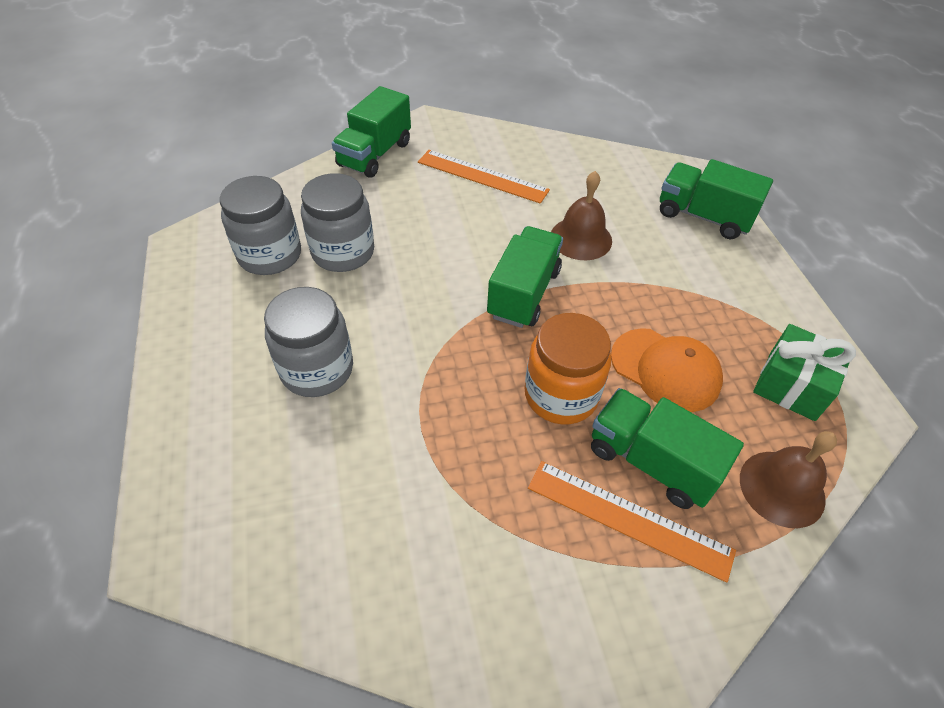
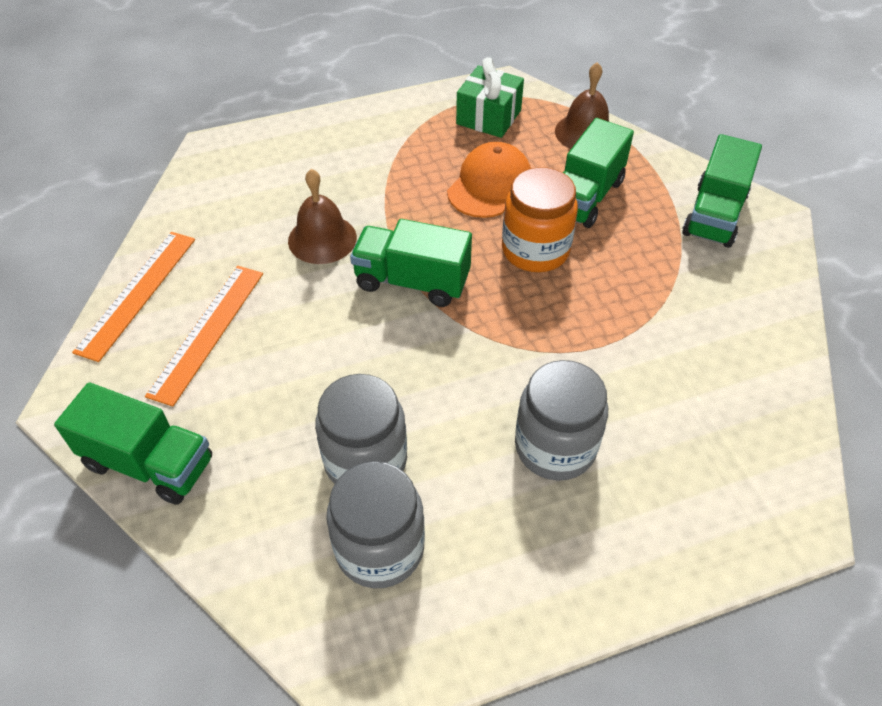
camera: 95 degrees left, 0 degrees up
(628, 519) = (639, 210): orange ruler -> orange ruler (137, 293)
(703, 216) = (282, 149): green truck -> green truck (714, 215)

